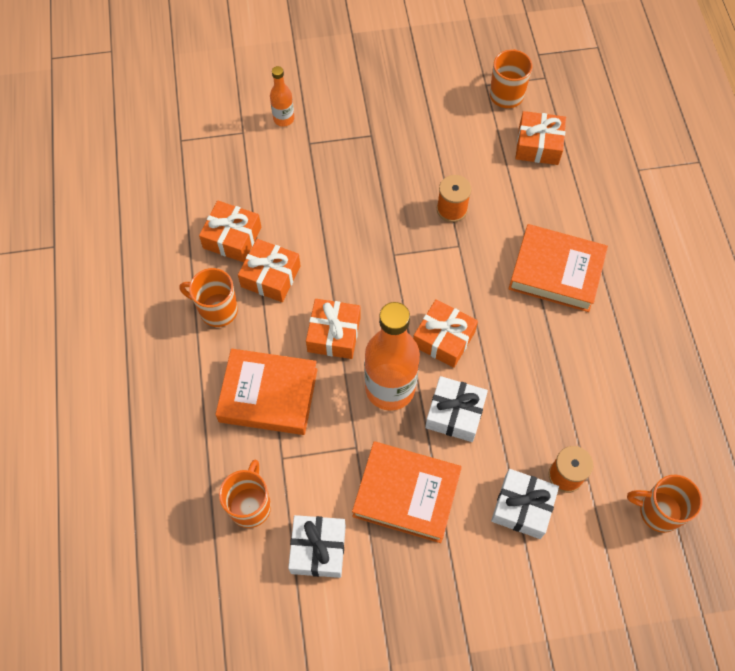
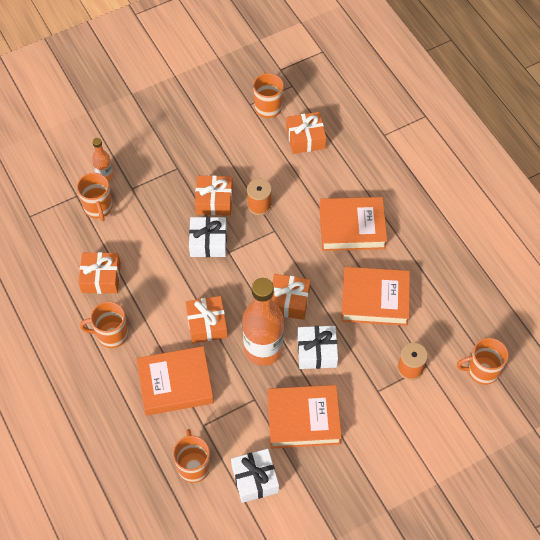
camera: 20 degrees left, 5 degrees down
(261, 154) = (98, 208): none -> orange mug
(270, 276) = (142, 297): orange gift -> orange gift (214, 201)
(522, 507) = (388, 400): white gift -> white gift (208, 242)
(552, 371) = (375, 299): none -> orange book

